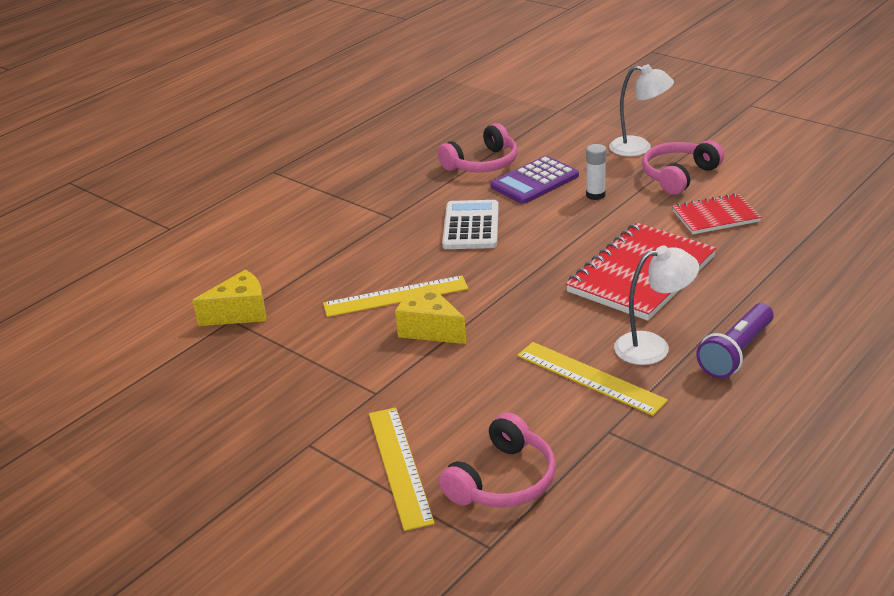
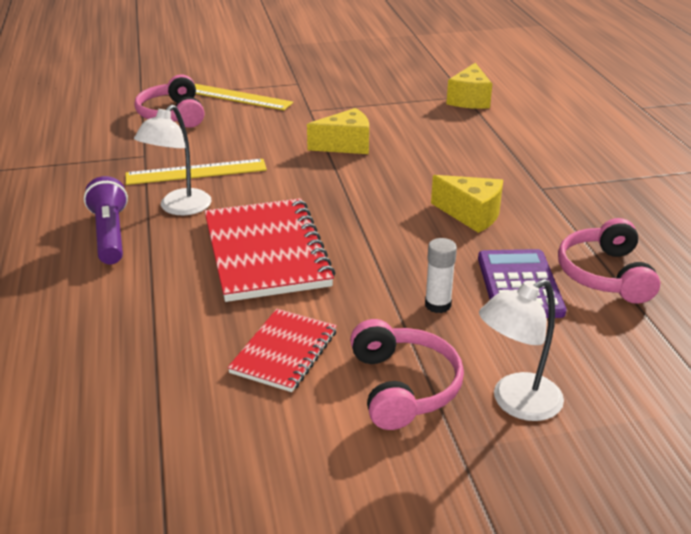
camera: 125 degrees right, 0 degrees up
(396, 296) = (407, 149): yellow ruler -> none
(471, 226) = (471, 215): white calculator -> yellow cheese

